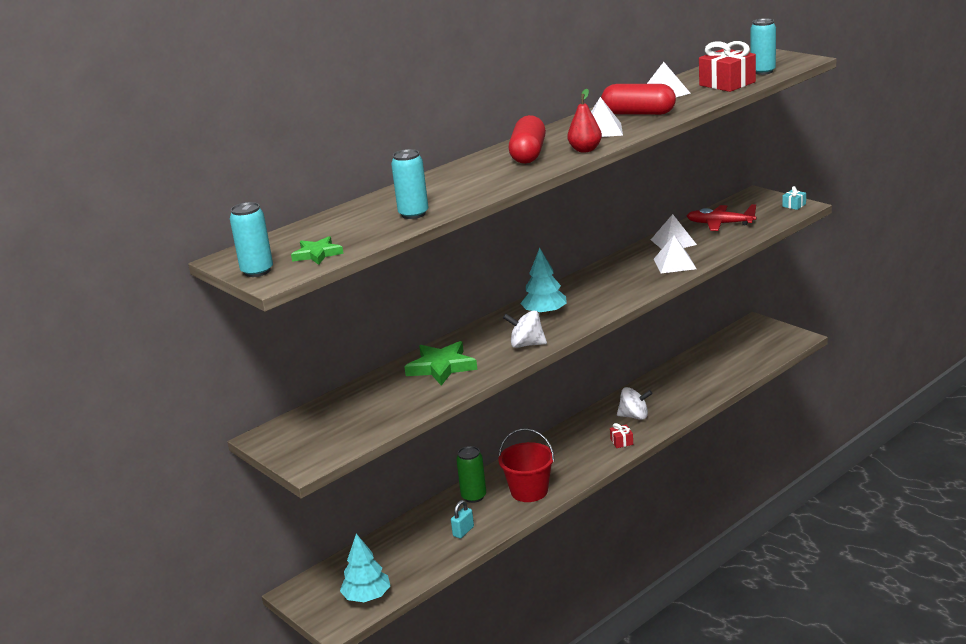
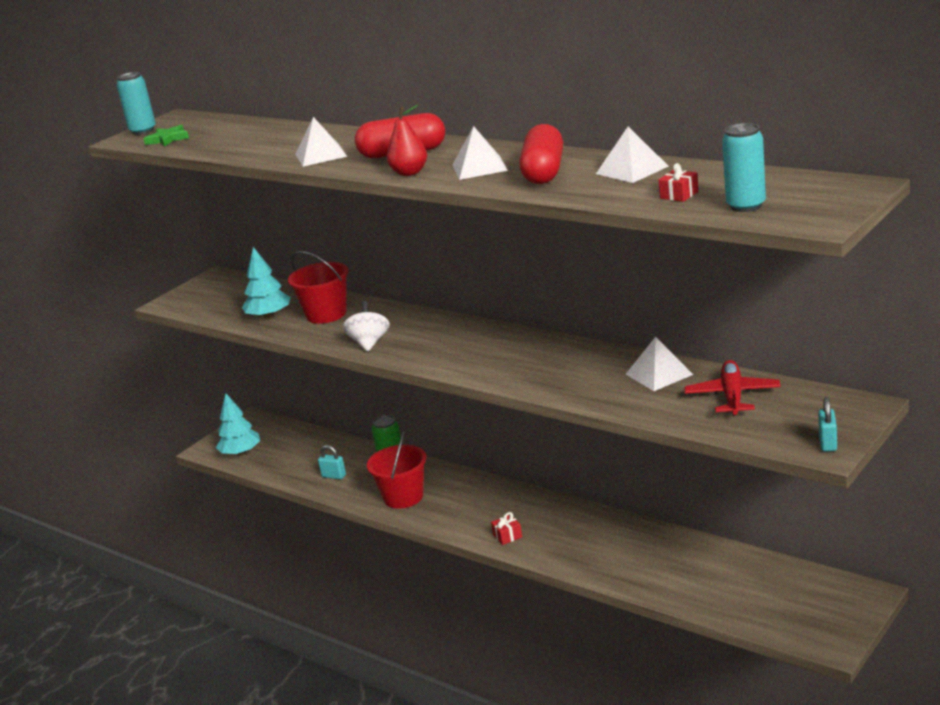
camera: 80 degrees right, 0 degrees up
(413, 214) = (245, 147): turquoise can -> none
(441, 367) = (326, 314): green star -> red bucket
(545, 313) = (444, 337): turquoise tree -> turquoise tree (269, 316)
(634, 416) = (567, 535): white spinning top -> none
(674, 264) = (587, 386): white pyramid -> white pyramid (321, 155)
(727, 84) = (679, 195): red gift -> red gift, size x0.47
(794, 205) = (828, 443): turquoise gift -> turquoise padlock

